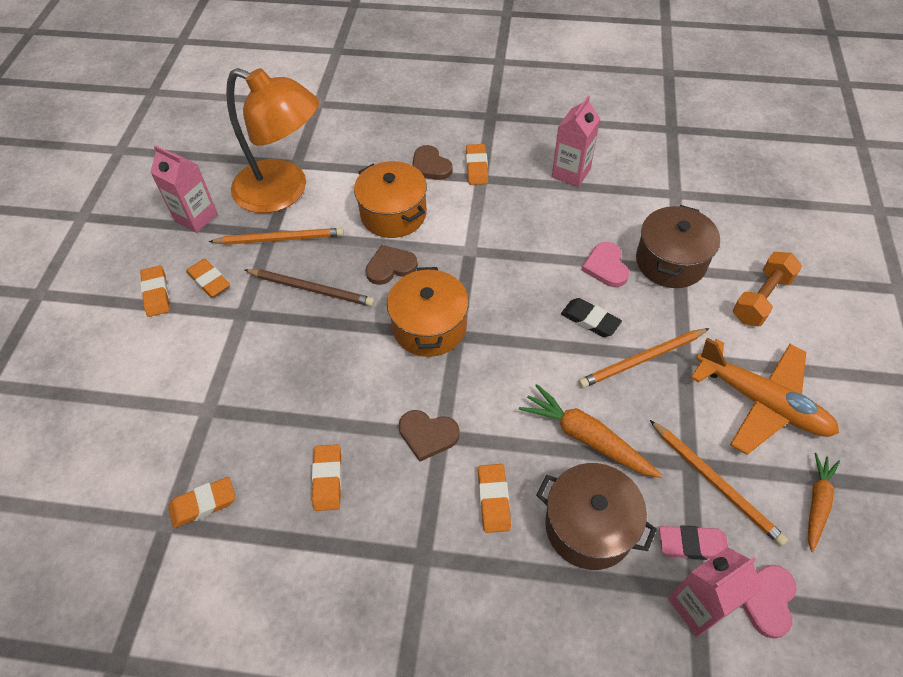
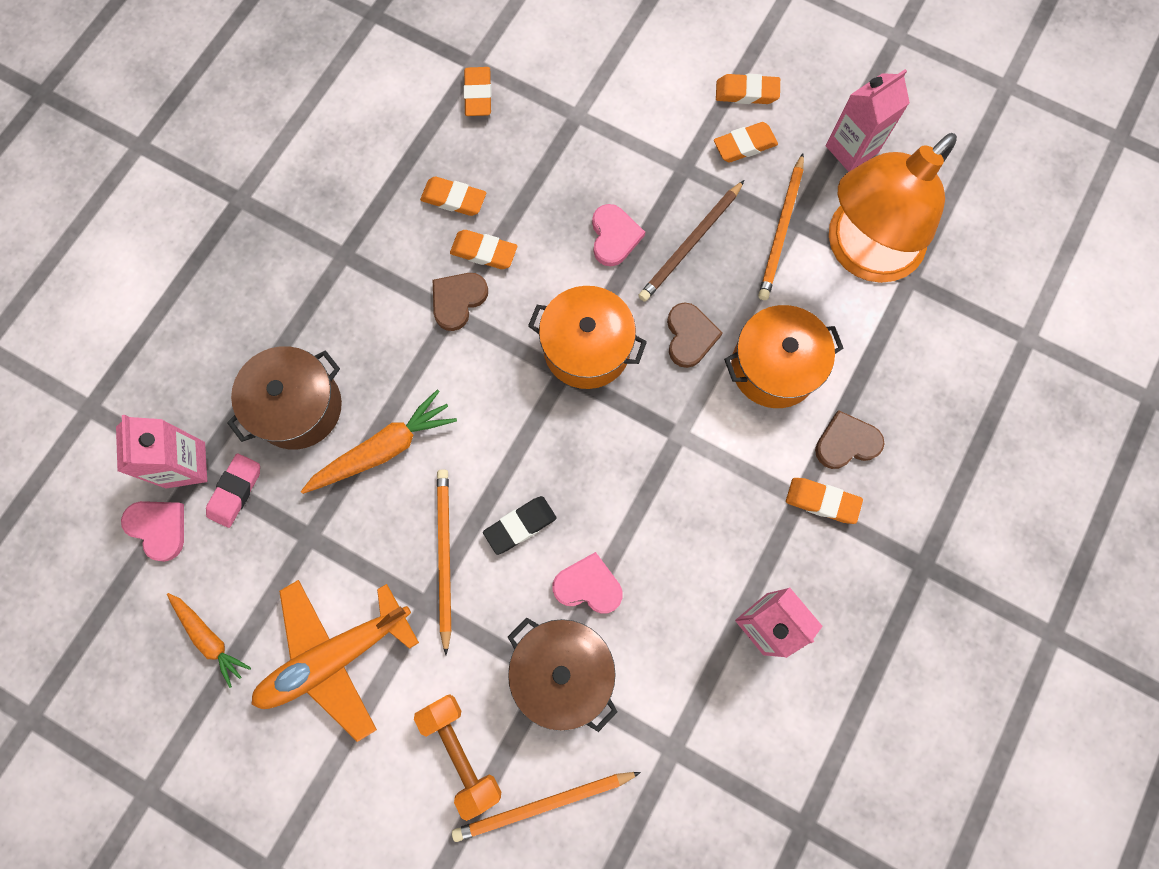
camera: 110 degrees right, 20 degrees up
(323, 341) = (614, 236): none -> pink heart
(493, 500) = (364, 334): orange eraser -> orange eraser (484, 252)
(715, 483) = (278, 550): orange pencil -> orange pencil (543, 804)

